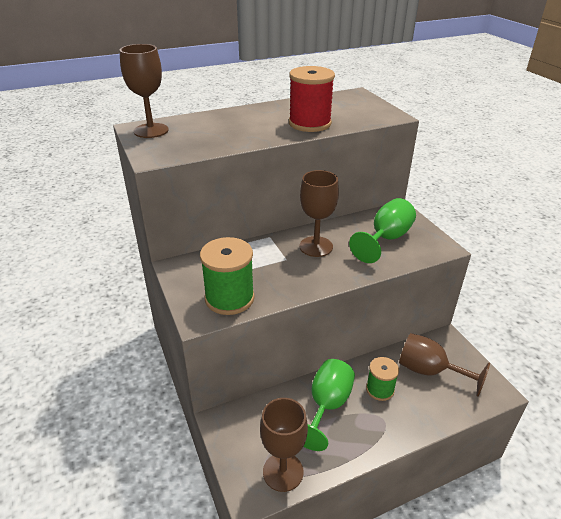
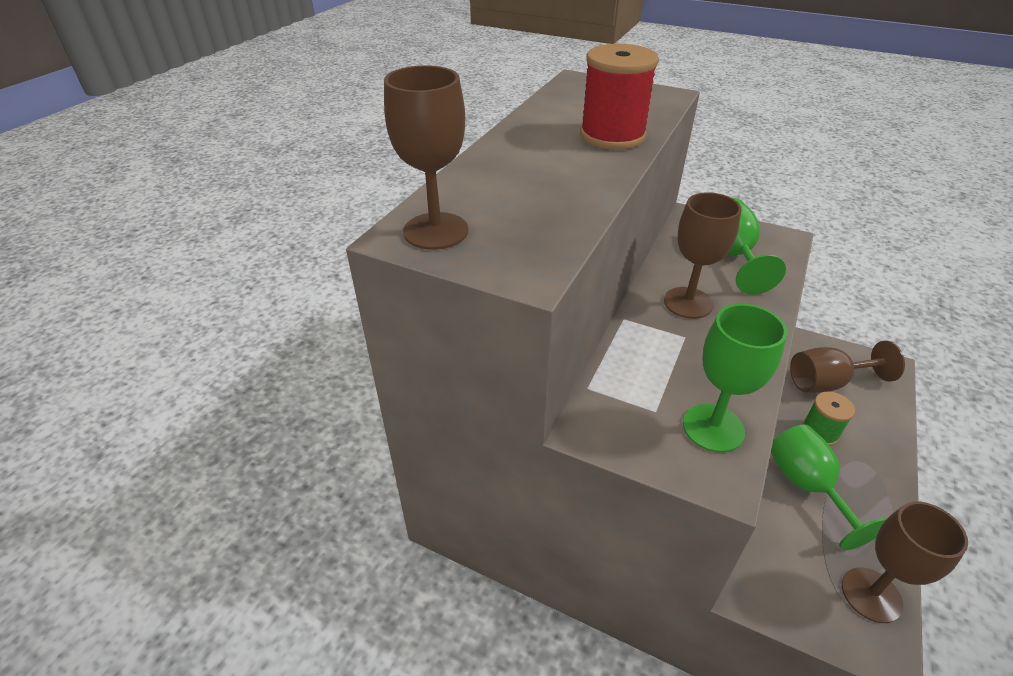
camera: 40 degrees left, 5 degrees up
(229, 298) = (713, 428): green spool -> green goblet

